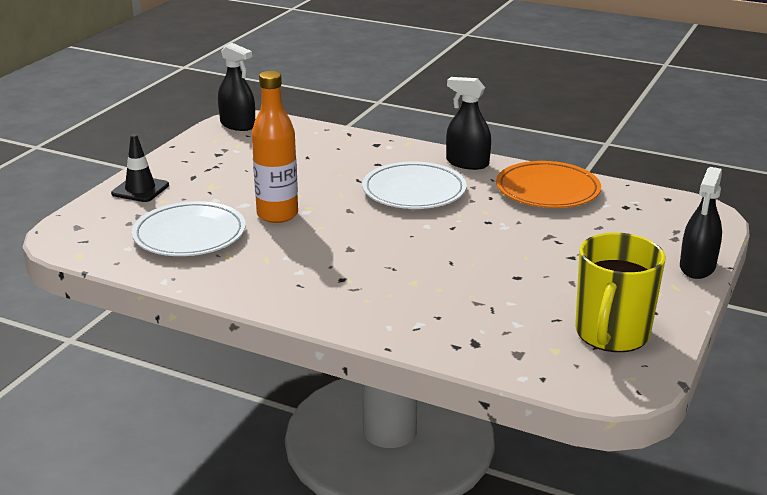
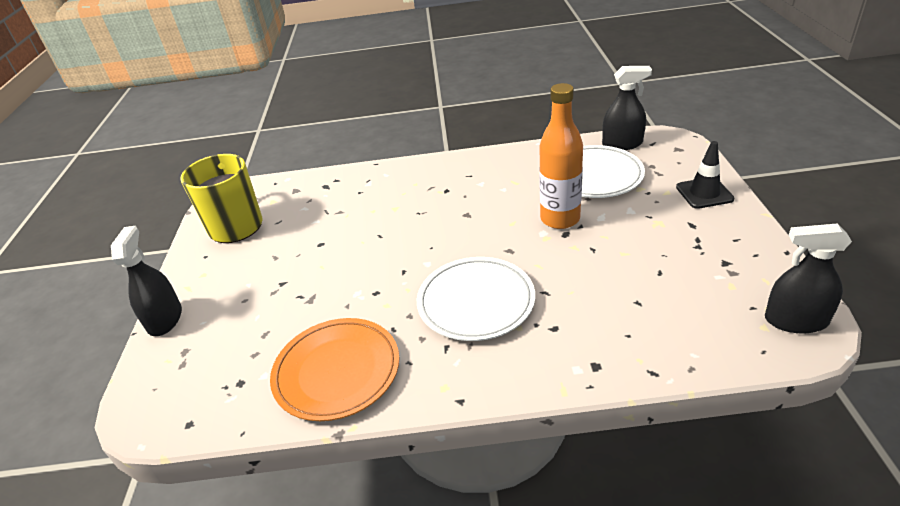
camera: 155 degrees right, 10 degrees up
(467, 163) = (457, 380): black spray bottle -> black spray bottle (622, 144)

